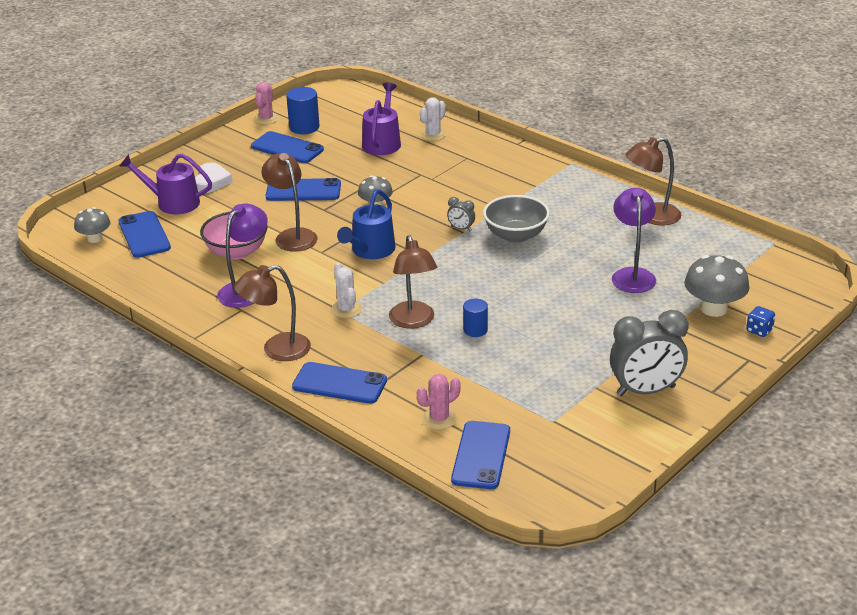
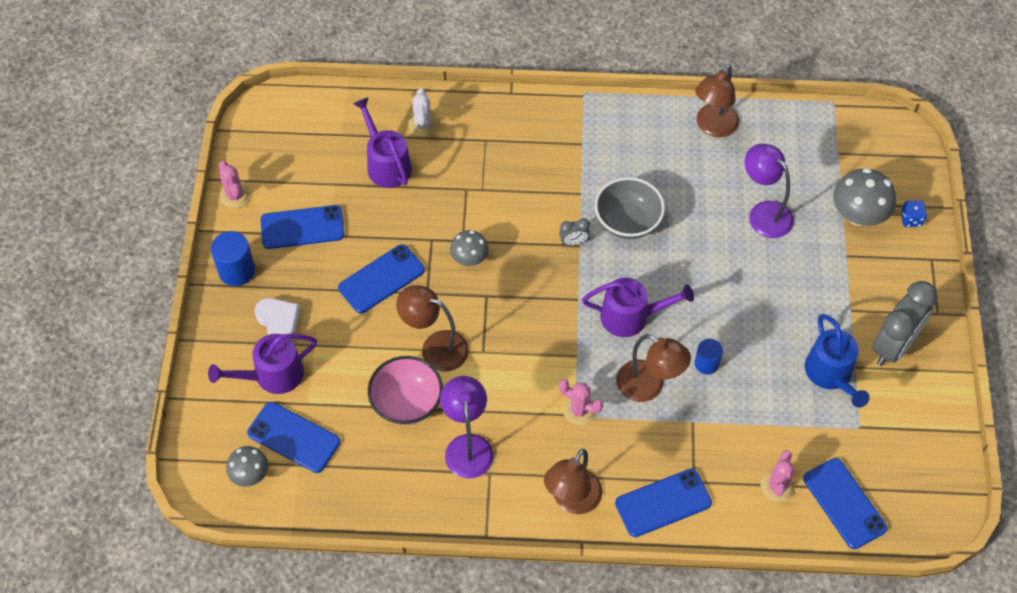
camera: 40 degrees left, 25 degrees up
(304, 127) = (287, 186): blue cylinder -> blue cylinder (237, 270)
(346, 309) = (579, 410): white cactus -> pink cactus
(370, 250) = (524, 321): blue watering can -> blue watering can (831, 374)
(451, 281) = (630, 316): none -> purple watering can

